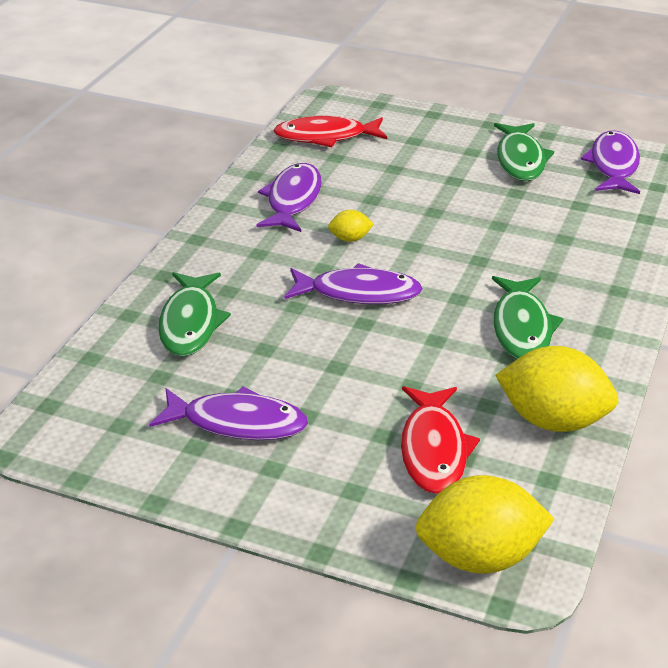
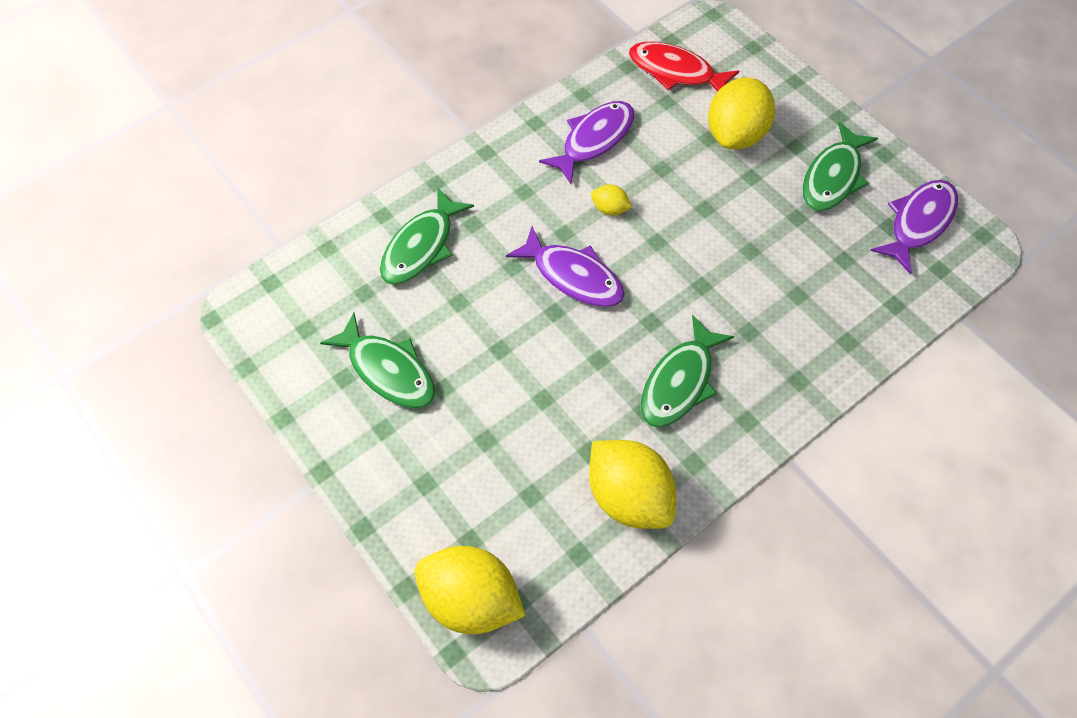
camera: 30 degrees right, 25 degrees up
(237, 423) = (388, 370): purple fish -> green fish
(415, 159) = (735, 135): none -> yellow lemon
(434, 449) = (513, 475): red fish -> none

